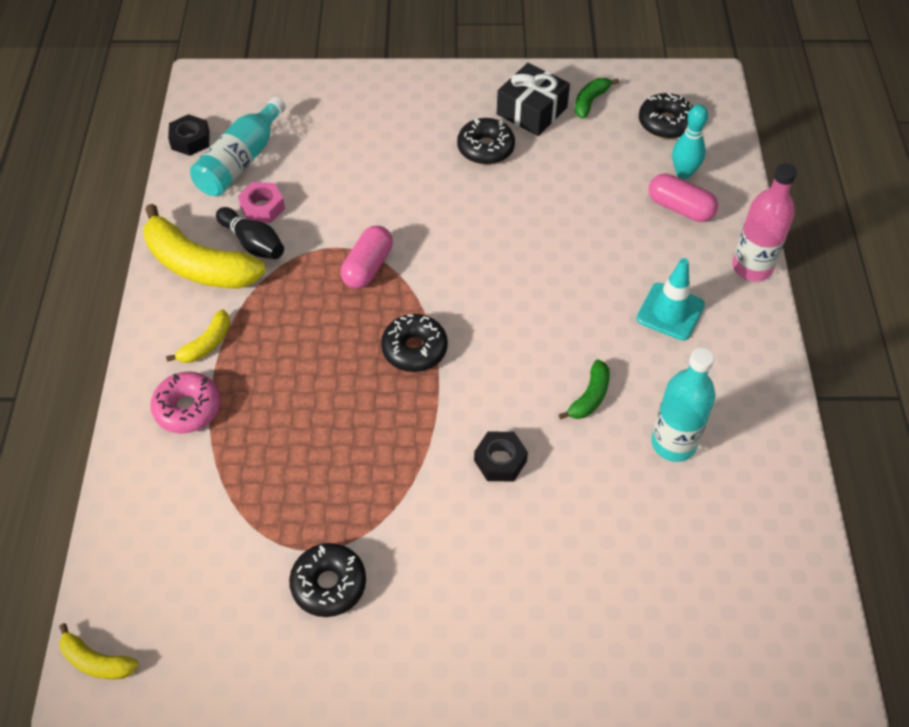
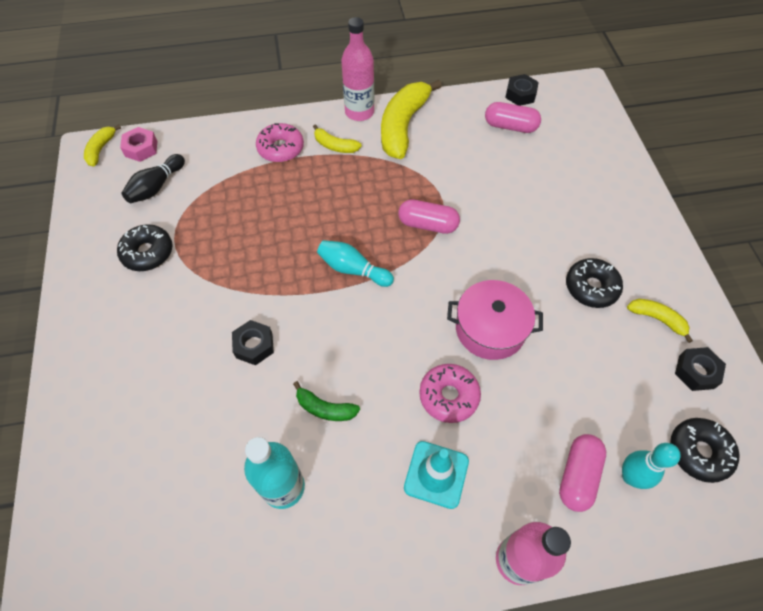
camera: 80 degrees right, 5 degrees up
(153, 309) = (359, 112): none -> pink bottle
(240, 161) = (510, 126): turquoise bottle -> pink capsule
(253, 243) = (432, 151): black bowling pin -> black bowling pin (156, 187)
(262, 207) = (468, 149): pink nut -> pink nut (141, 148)
(414, 349) = (353, 269): black donut -> turquoise bowling pin
(518, 238) = (490, 329): none -> pink pot
(531, 111) = (657, 319): black gift -> yellow banana
(590, 101) = (696, 372): green banana -> black nut
(590, 287) = (448, 396): none -> pink donut

